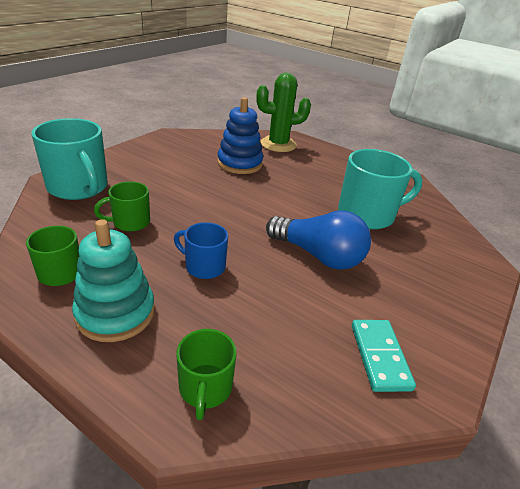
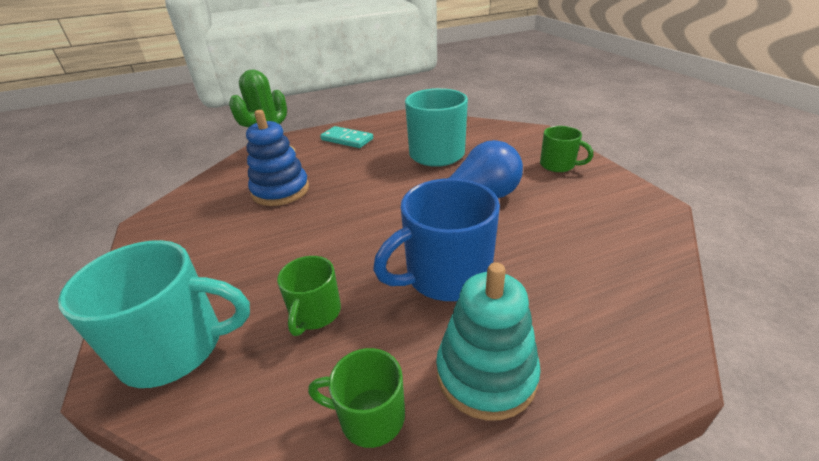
camera: 50 degrees left, 0 degrees up
(204, 266) = (445, 275): blue mug -> blue mug, size x1.79
(205, 388) = (625, 330): green mug -> green mug (558, 165)
(379, 356) = (614, 216): turquoise domino -> turquoise domino (347, 139)

